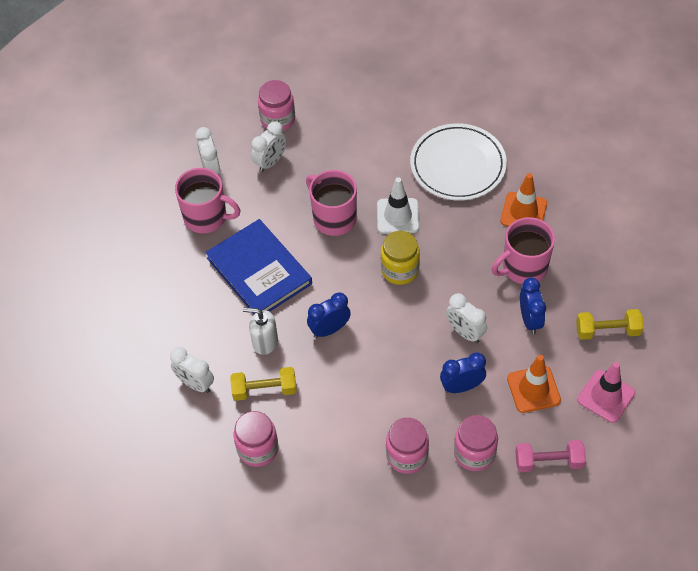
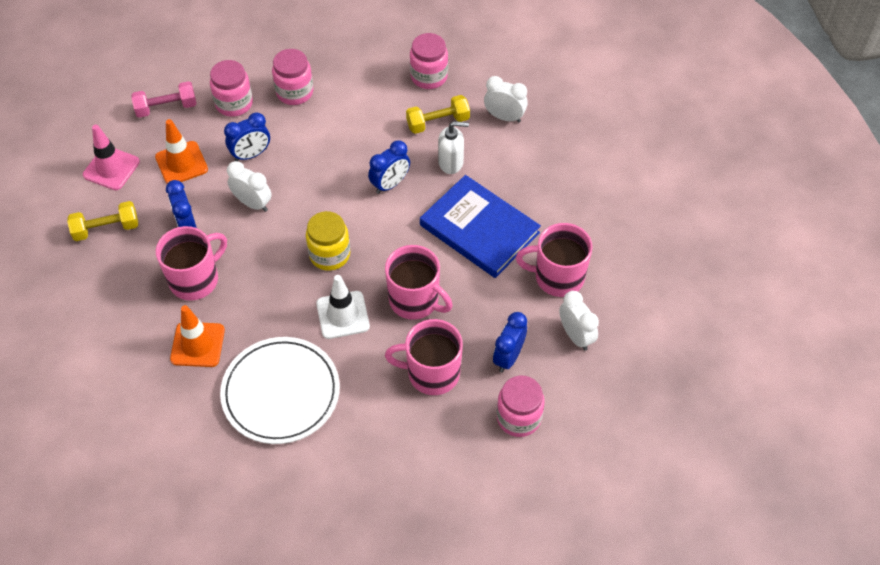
camera: 165 degrees right, 0 degrees up
(270, 162) = (508, 357): white clock -> blue clock
(335, 160) = (432, 373): none -> pink mug

